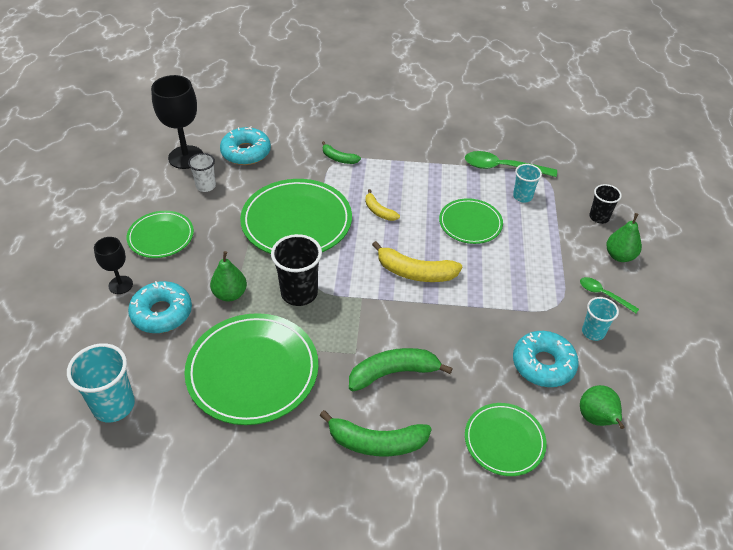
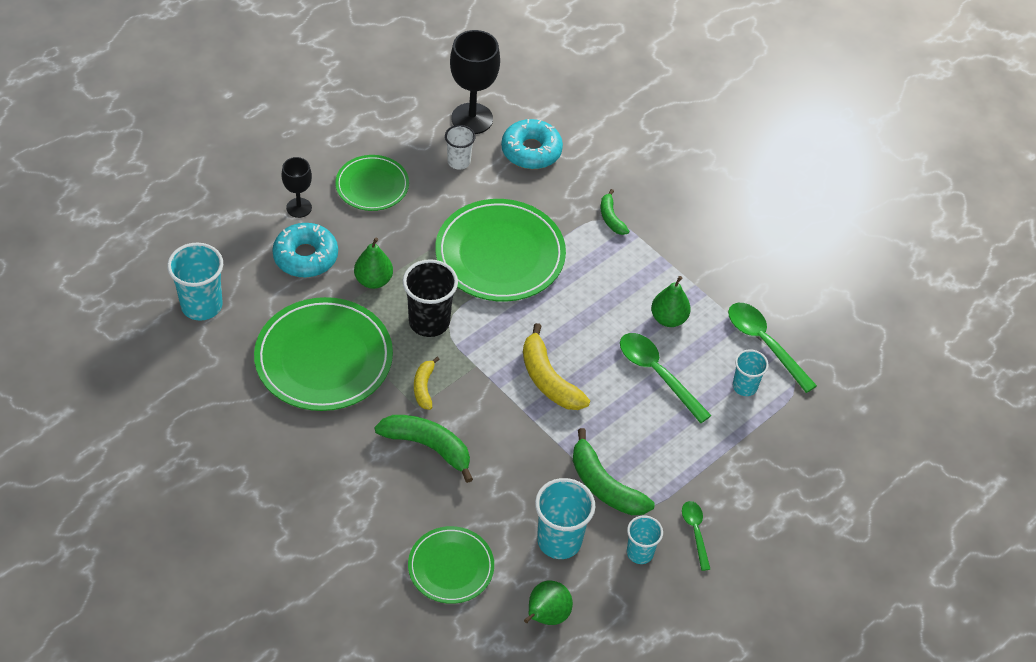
camera: 40 degrees right, 5 degrees up
(376, 442) = (353, 486): green banana -> green banana (604, 485)
(379, 211) = (585, 298): yellow banana -> yellow banana (424, 387)
(470, 223) = (657, 373): green plate -> green spoon
(543, 364) = (559, 541): turquoise donut -> turquoise cup
(599, 217) = (795, 464): black cup -> none
(619, 256) = (762, 513): green pear -> green pear (668, 318)

